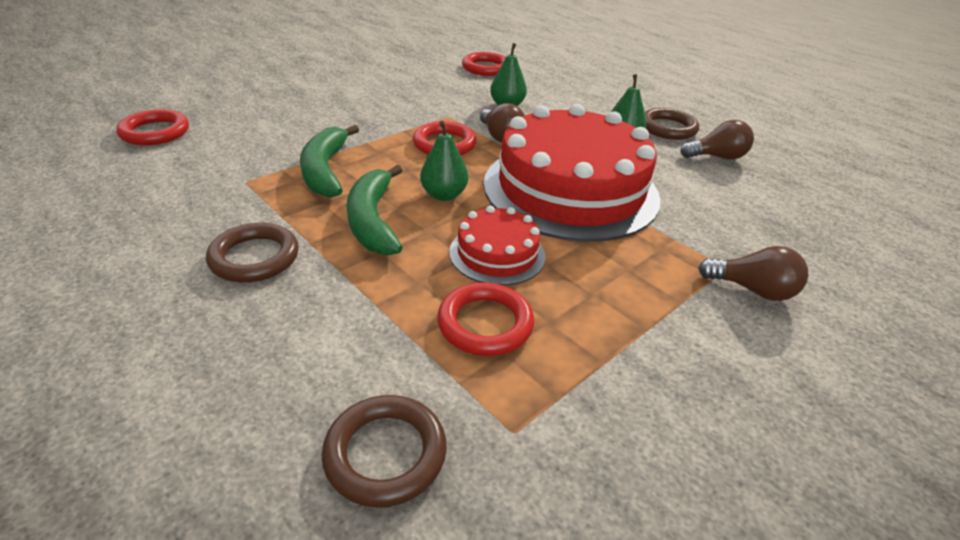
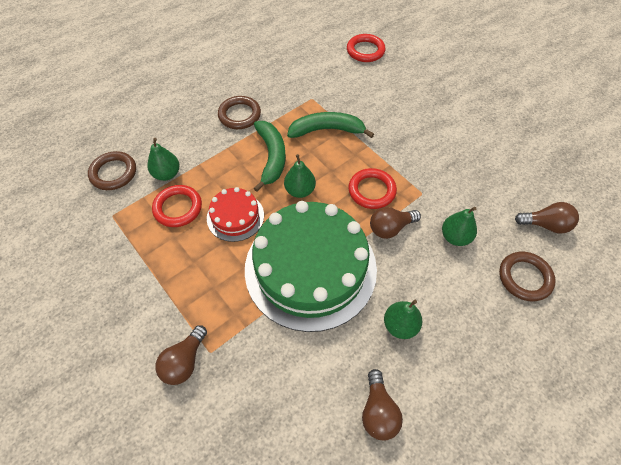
camera: 95 degrees right, 20 degrees up
(373, 220) = (271, 157): green banana -> green banana turned 90 degrees clockwise
(398, 349) = (167, 174): none -> green pear
(486, 68) = (545, 225): red ring -> brown light bulb
(570, 189) = (310, 268): red cake -> green cake
(668, 128) = (436, 380): brown ring -> brown ring (524, 278)

